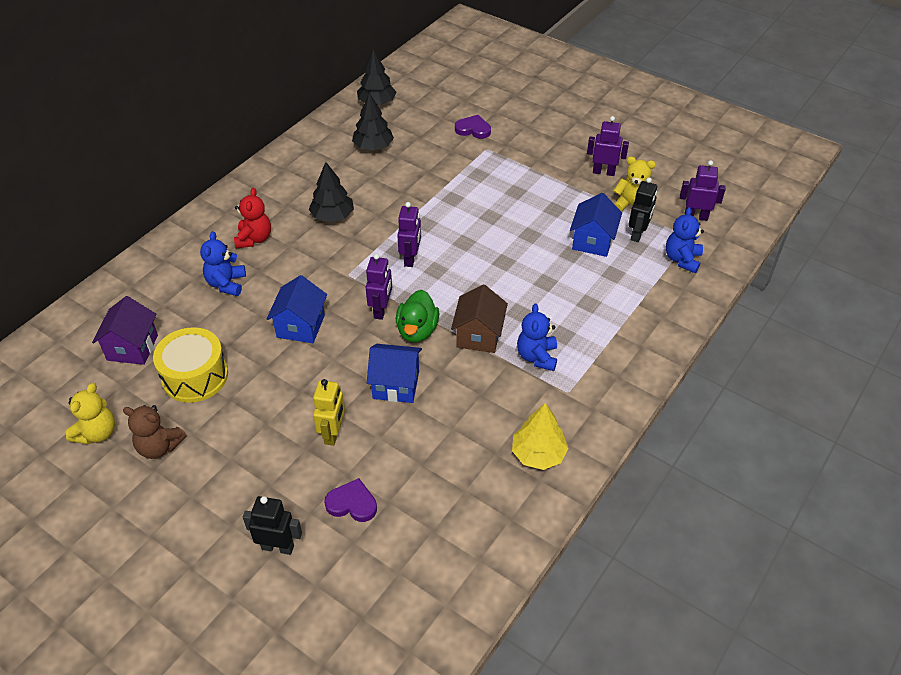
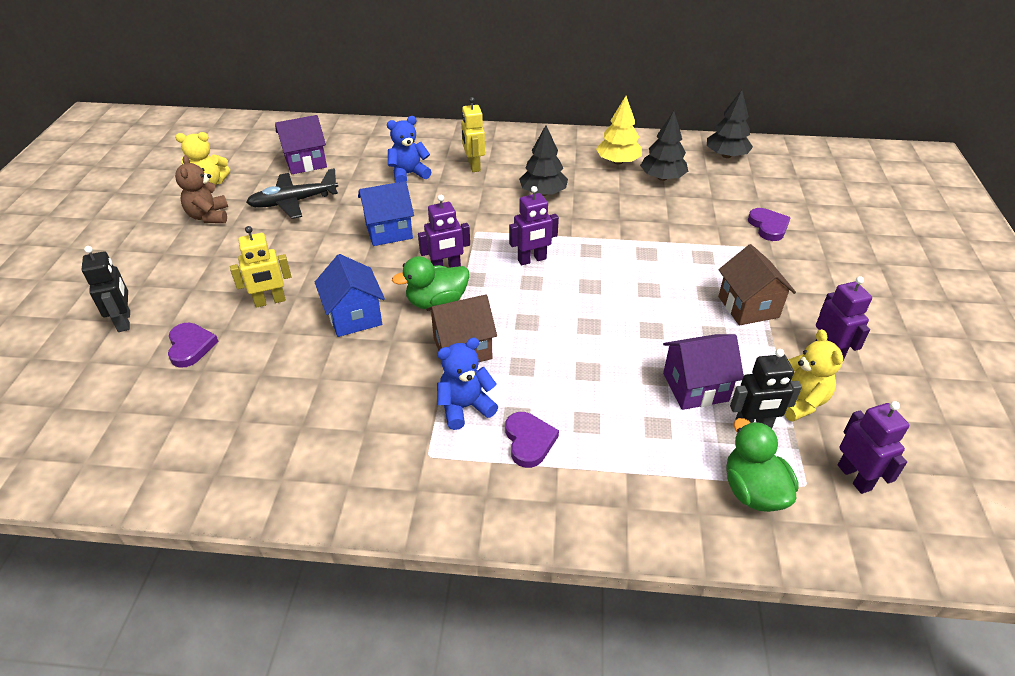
camera: 60 degrees right, 5 degrees down
(195, 376) = (293, 202): yellow drum -> black plane
(254, 239) = (473, 166): red teddy bear -> yellow robot
(538, 454) = (318, 463): yellow tree -> yellow tree (618, 162)
(542, 182) = (748, 307): none -> brown house
(587, 337) = (529, 441): none -> purple heart
(593, 241) = (695, 387): blue house -> purple house
(682, 259) = (753, 491): blue teddy bear -> green duck

